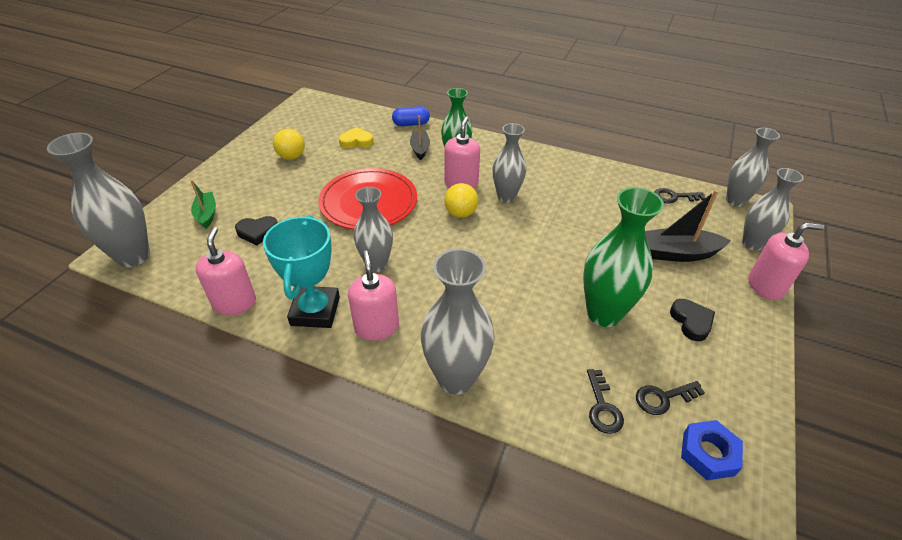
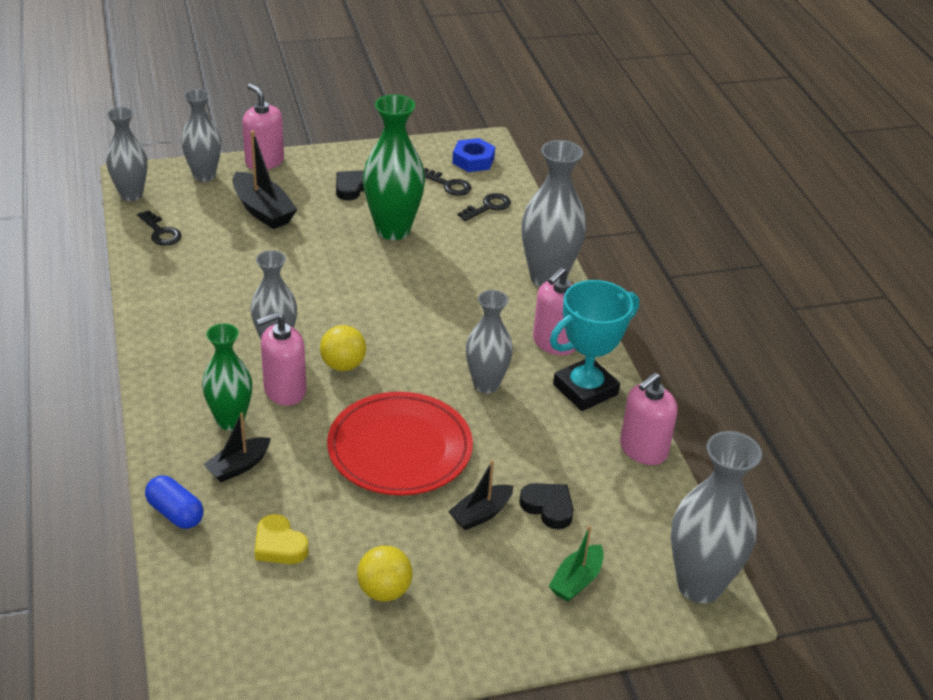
camera: 130 degrees left, 5 degrees down
(289, 206) = (481, 514): none -> black boat

